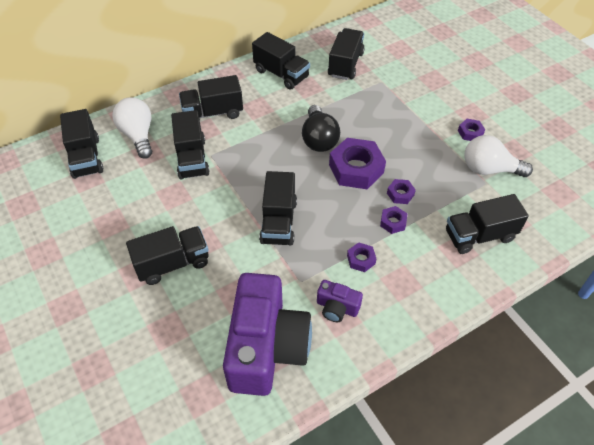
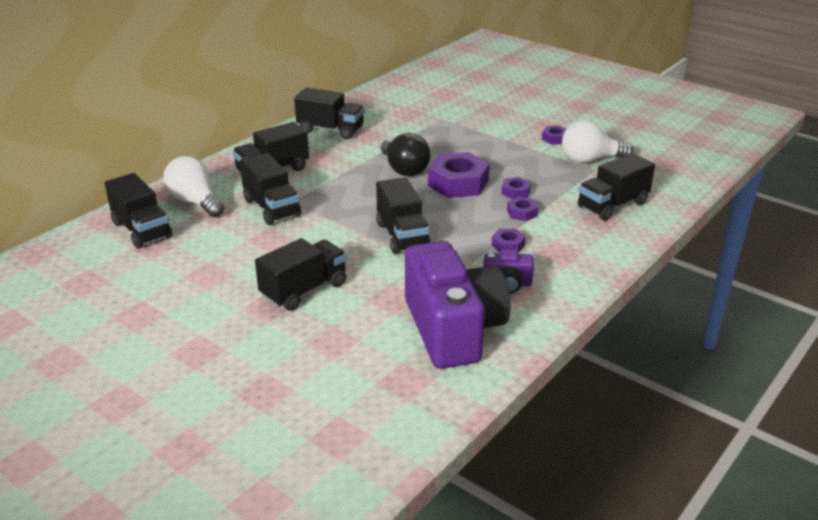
camera: 20 degrees left, 20 degrees down
(345, 64) = (395, 113): black truck -> none

